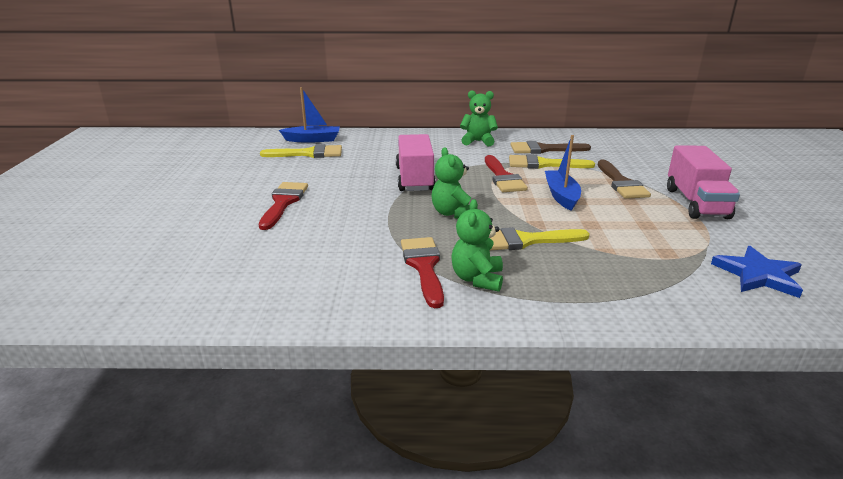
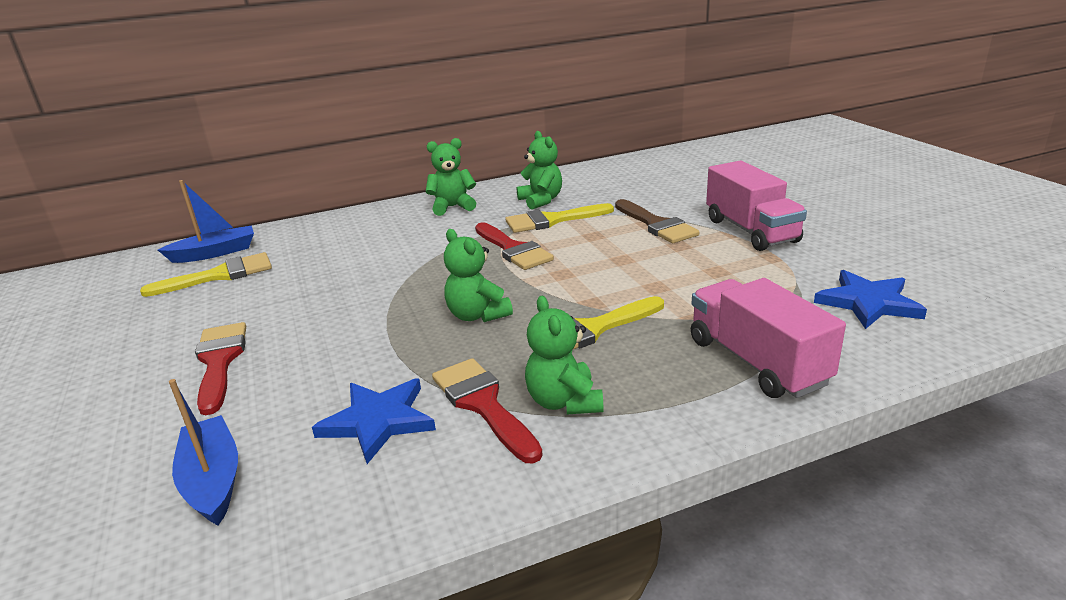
camera: 20 degrees left, 0 degrees up
(354, 258) = (378, 421): none -> blue star
(414, 179) = (397, 278): pink truck -> pink truck (756, 362)
(544, 149) = (541, 201): brown brush -> green teddy bear
(561, 196) = (598, 257): blue boat -> blue boat (213, 480)

